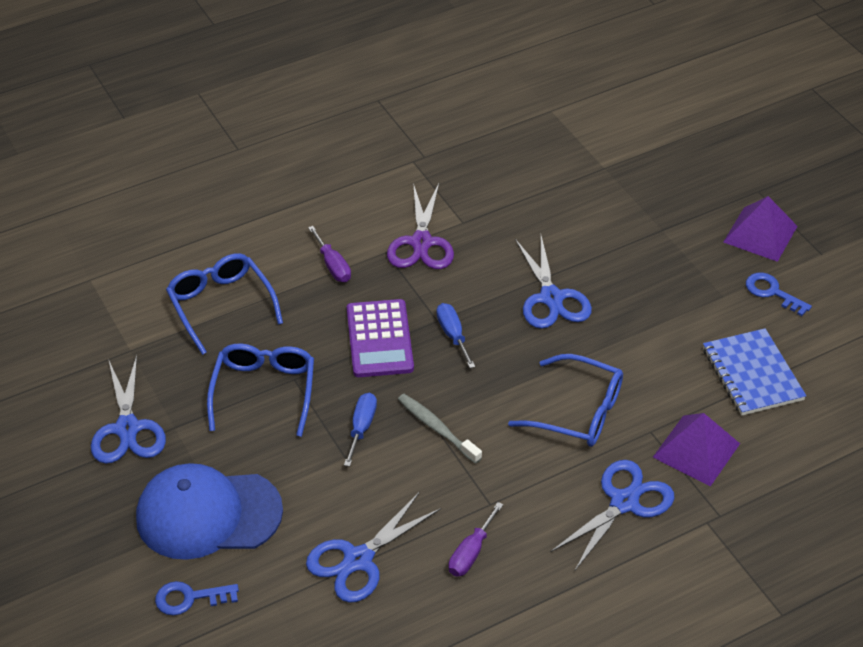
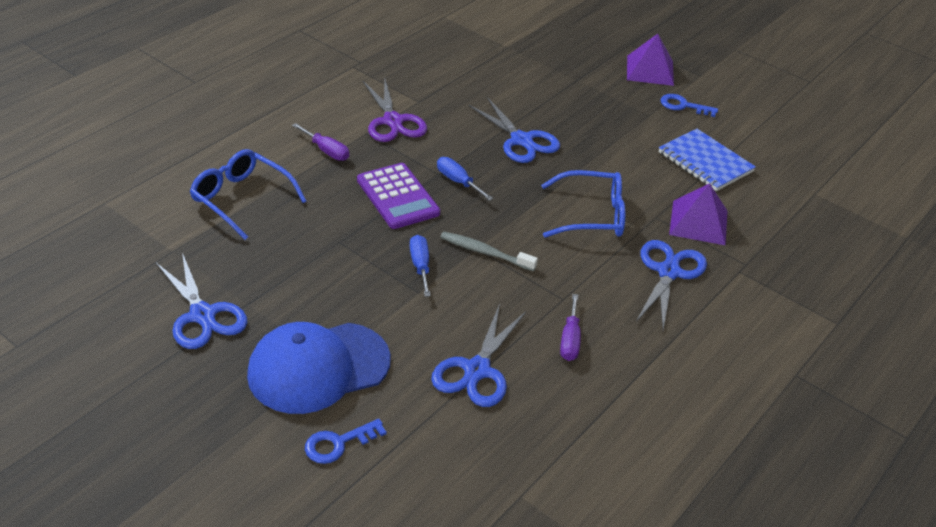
camera: 25 degrees left, 5 degrees down
(264, 390) = (317, 256): blue glasses -> none

